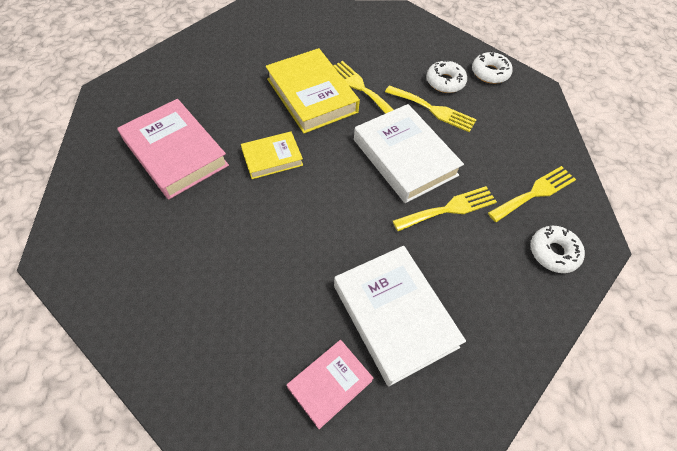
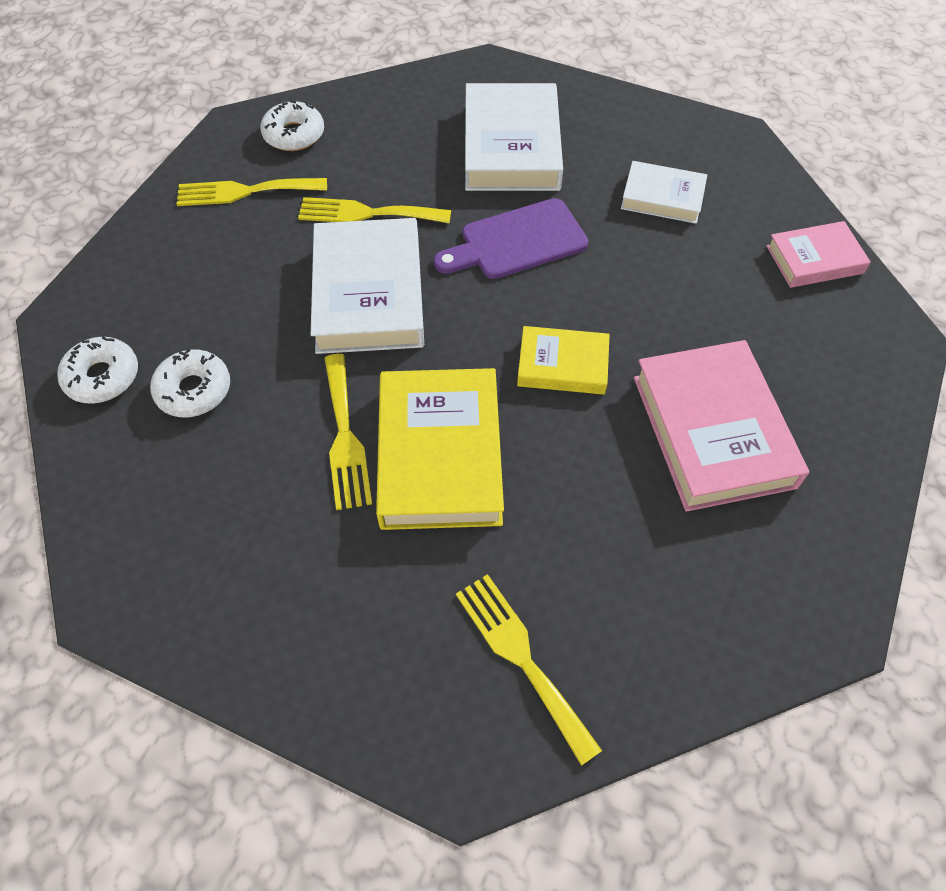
camera: 150 degrees left, 0 degrees up
(252, 314) = (662, 197): none -> white book
(330, 384) = (607, 124): pink book -> pink book (814, 259)
(340, 227) = (517, 242): none -> purple cutting board
(433, 110) = (262, 348): yellow fork -> yellow fork (522, 657)

